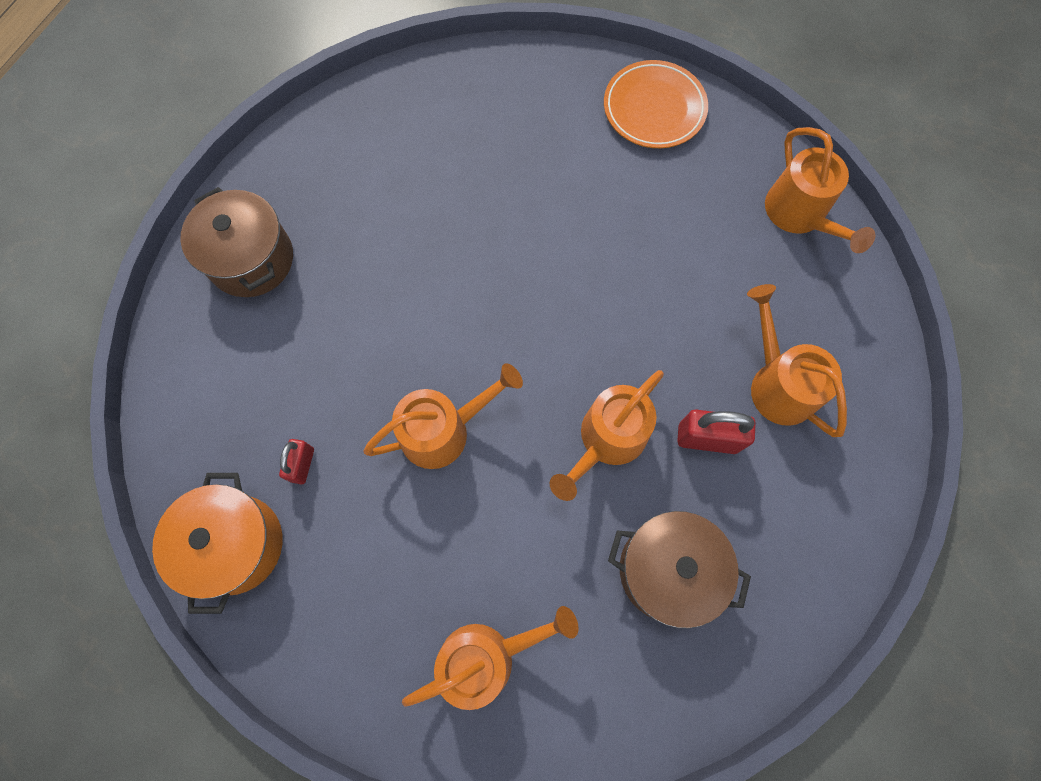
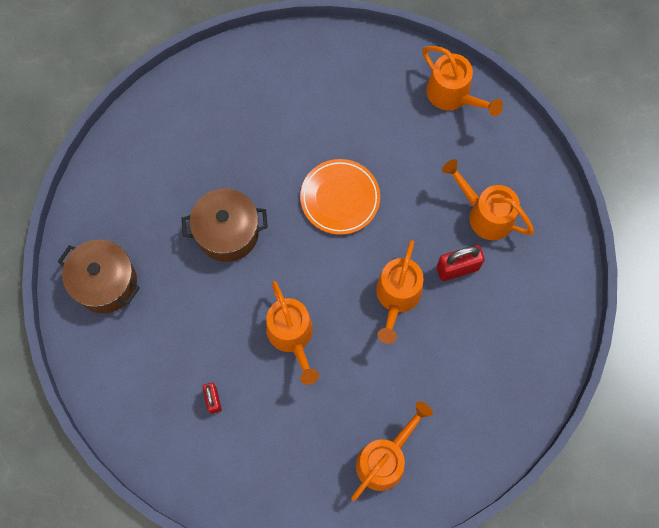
camera: 25 degrees left, 0 degrees up
(235, 544) = (197, 467): orange pot -> none
(444, 430) = (292, 337): orange watering can -> orange watering can turned 120 degrees clockwise
(654, 109) = (326, 59): orange plate -> orange plate (340, 198)
(667, 570) = (468, 359): brown pot -> brown pot (227, 233)

